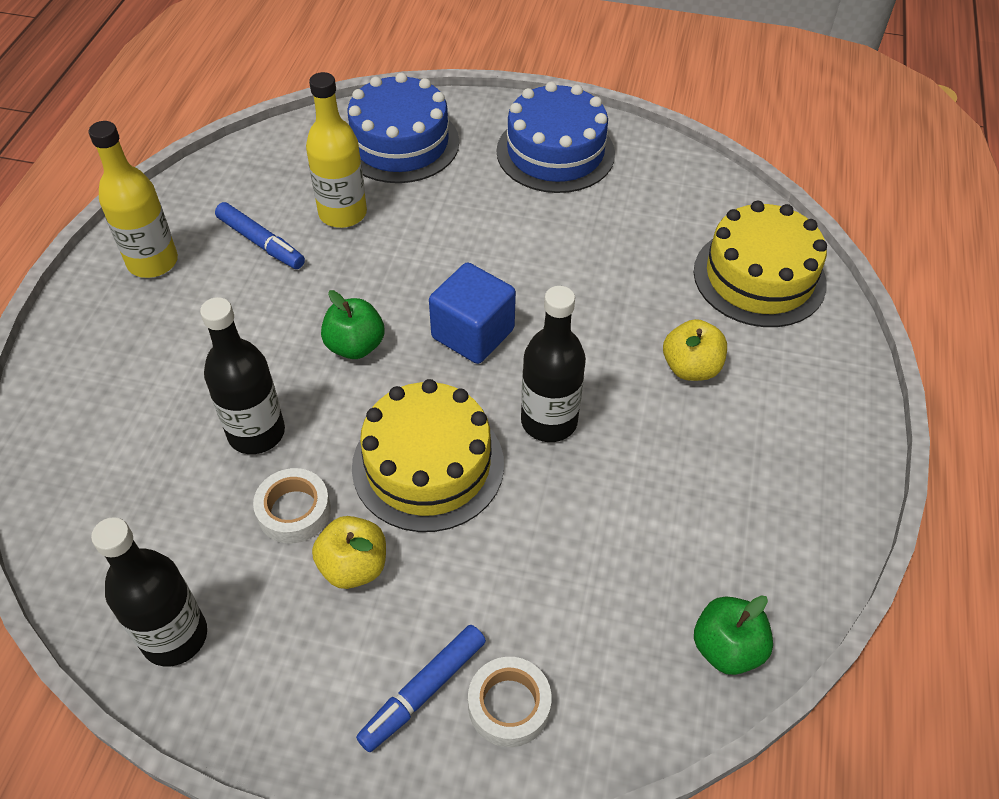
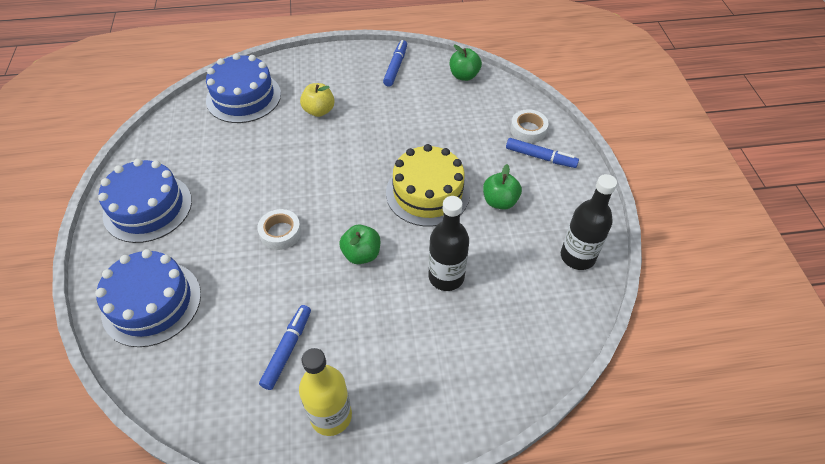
camera: 110 degrees left, 0 degrees up
(294, 511) = (484, 238): white tape -> white tape (280, 233)
(343, 213) = (242, 309): yellow bottle -> none
(354, 566) = (499, 201): yellow apple -> green apple
(473, 334) = (329, 202): blue cube -> none
(549, 421) = (377, 154): black bottle -> none
(759, 277) = (243, 97): yellow cake -> blue cake
(790, 524) = (396, 67): none -> blue marker

